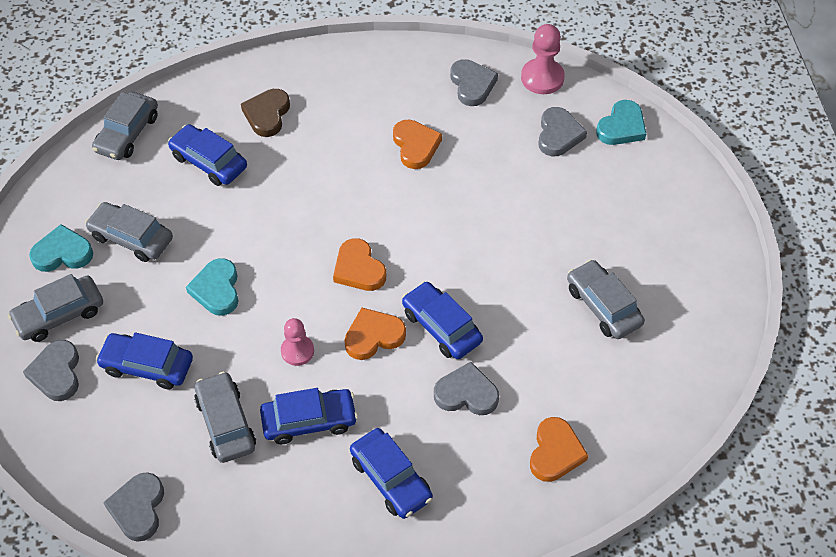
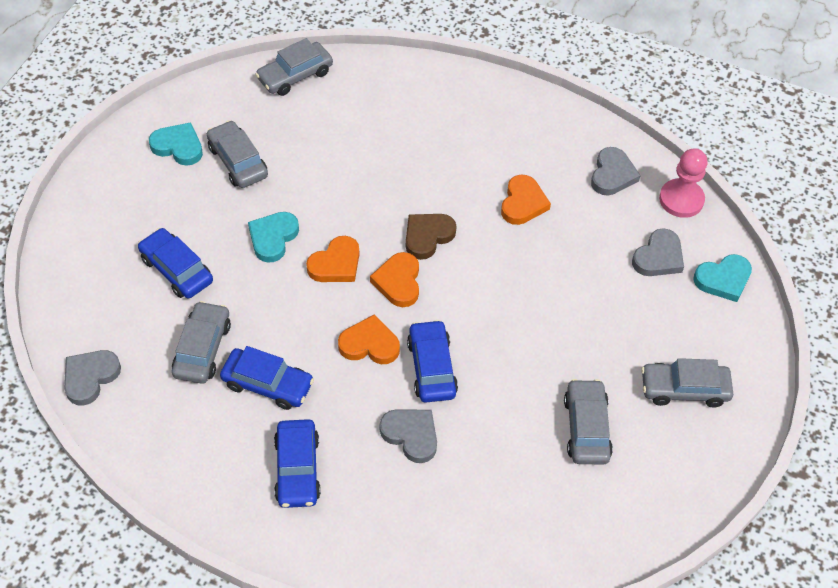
camera: 30 degrees right, 0 degrees up
(56, 373) = (107, 238): grey heart -> none
(59, 314) = (141, 194): grey car -> grey car (684, 389)
(209, 162) = (342, 130): blue car -> none
(267, 114) = (417, 115): brown heart -> brown heart (427, 236)
(297, 351) = (299, 322): pink pawn -> none
(555, 452) = (449, 528): orange heart -> orange heart (336, 264)

